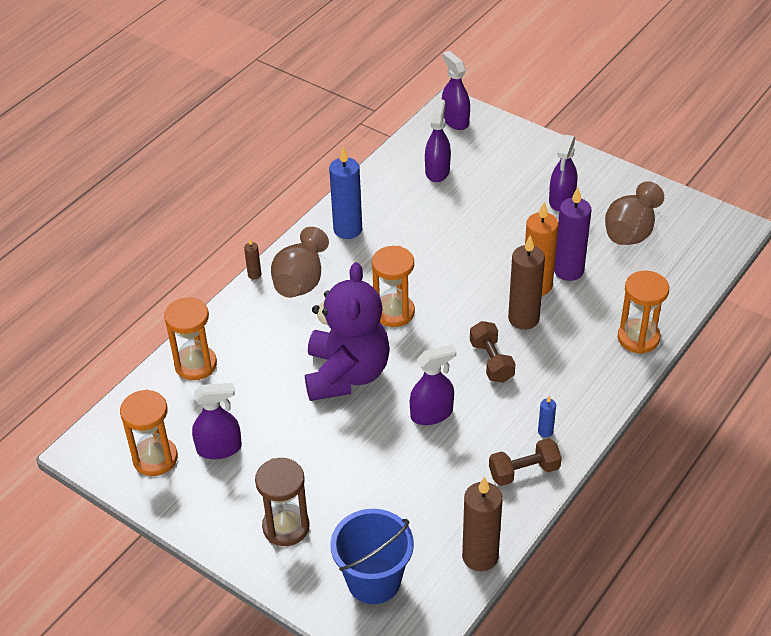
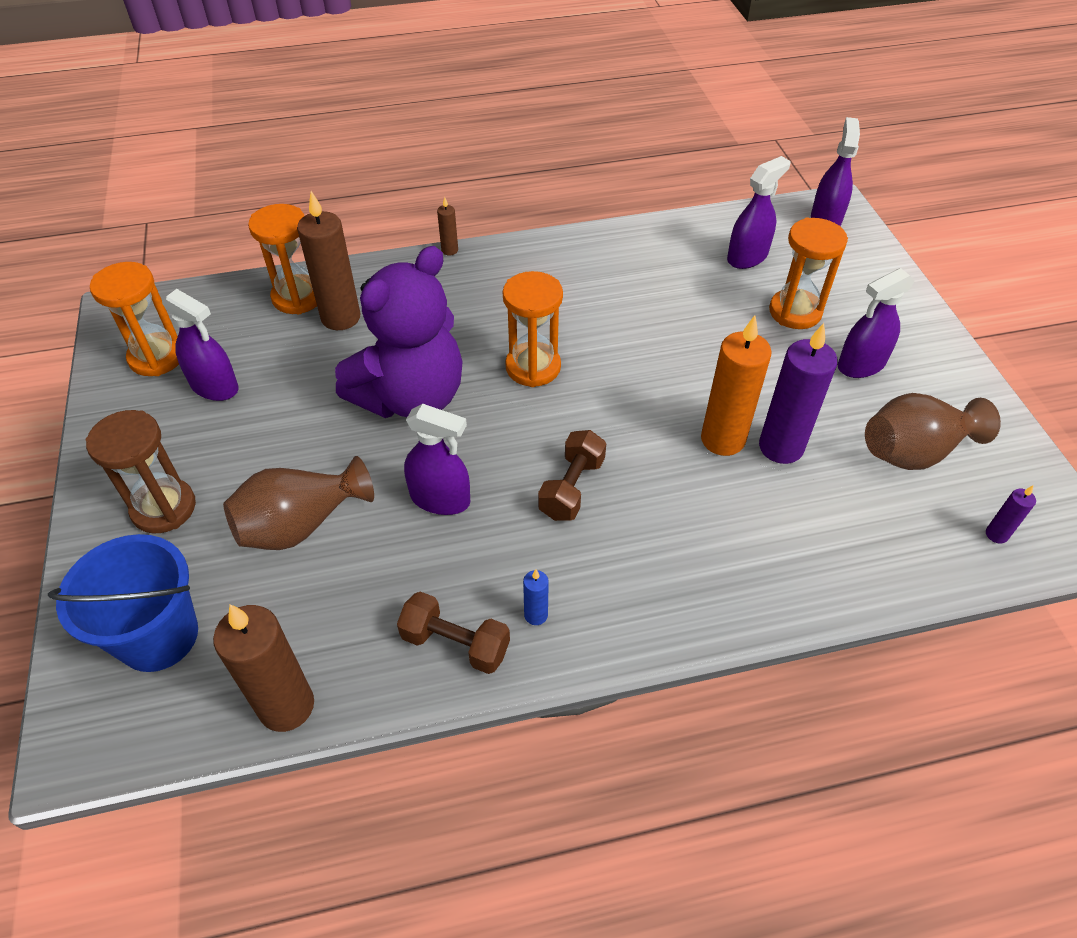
camera: 40 degrees right, 5 degrees up
(301, 281) = (483, 281): brown vase -> brown vase (300, 524)
(347, 229) = (586, 260): blue candle -> none
(523, 319) = (664, 466): brown candle -> brown candle (341, 317)
(638, 338) = (782, 586): orange hourglass -> orange hourglass (795, 312)
(702, 249) = (996, 534): none -> purple candle

